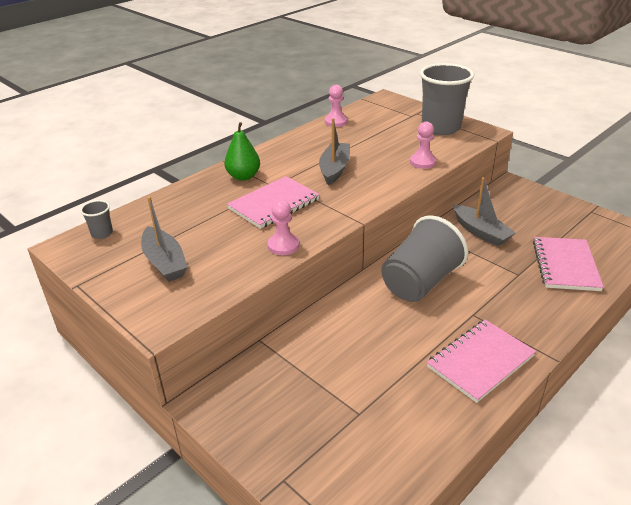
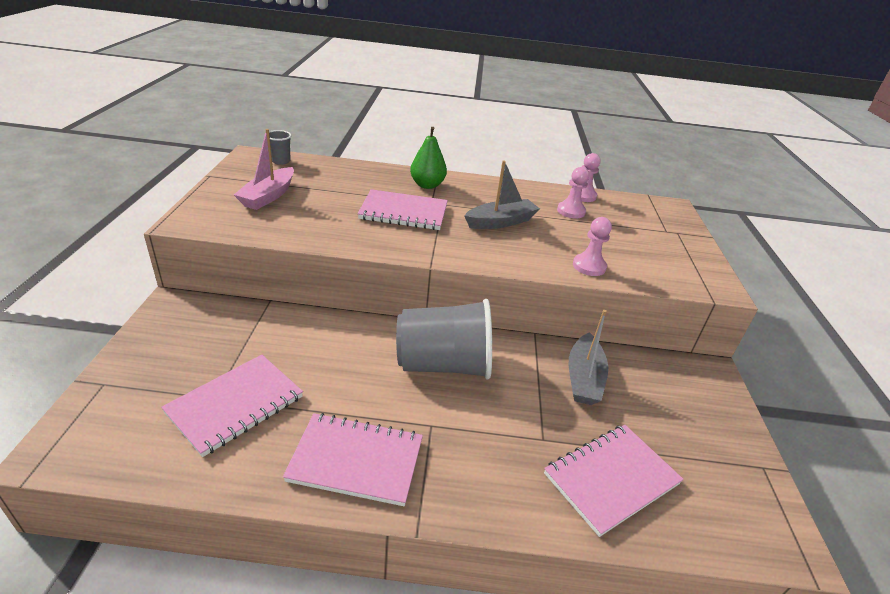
camera: 45 degrees right, 0 degrees up
(165, 262) = (268, 196): grey boat -> pink boat
(283, 245) = (346, 238): pink pawn -> pink pawn (571, 211)
(378, 404) = (235, 405): none -> pink notebook
(441, 127) = (675, 256): grey cup -> none

